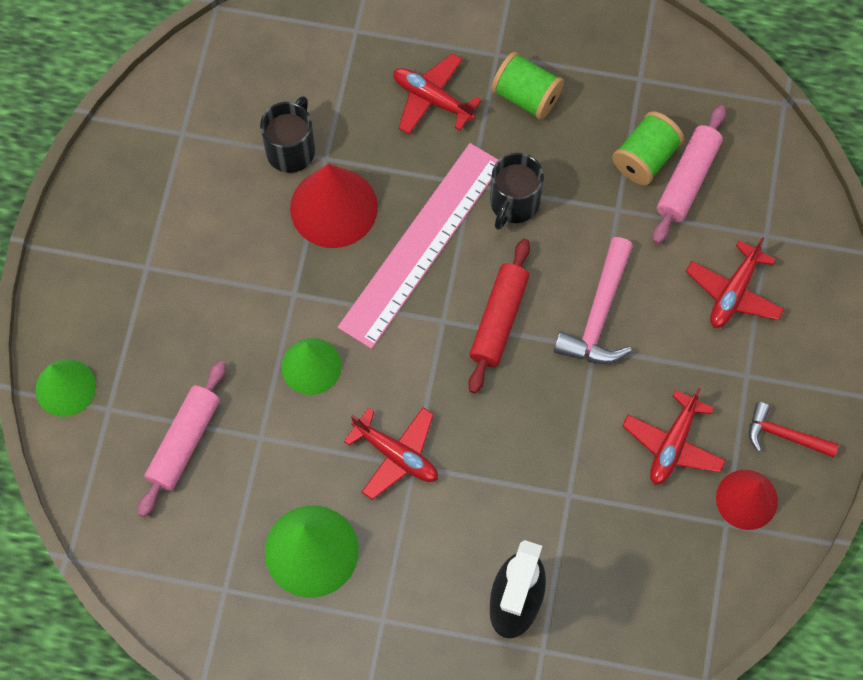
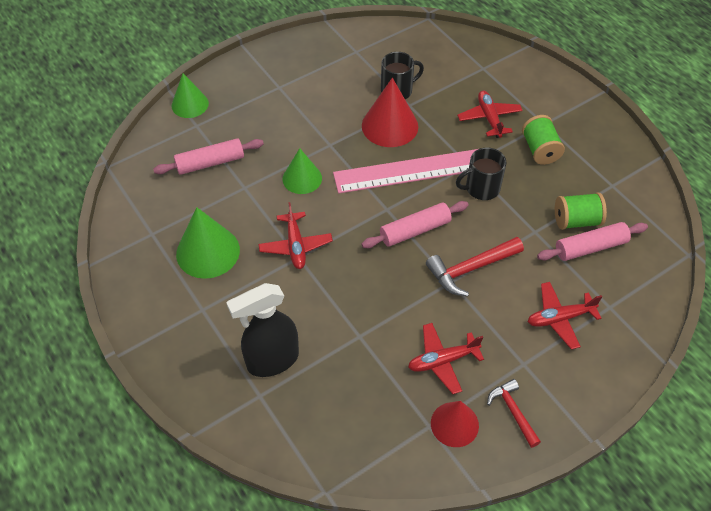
camera: 45 degrees right, 15 degrees down
(499, 320) = (415, 230): red rolling pin -> pink rolling pin
(599, 315) = (470, 269): pink hammer -> red hammer

